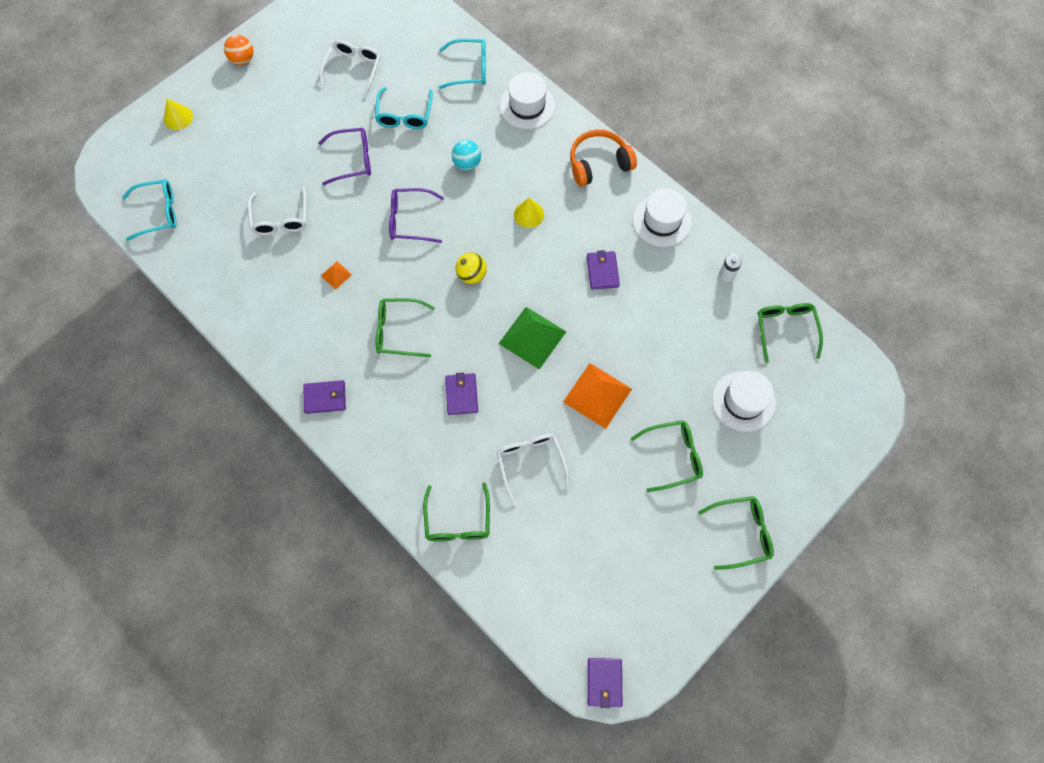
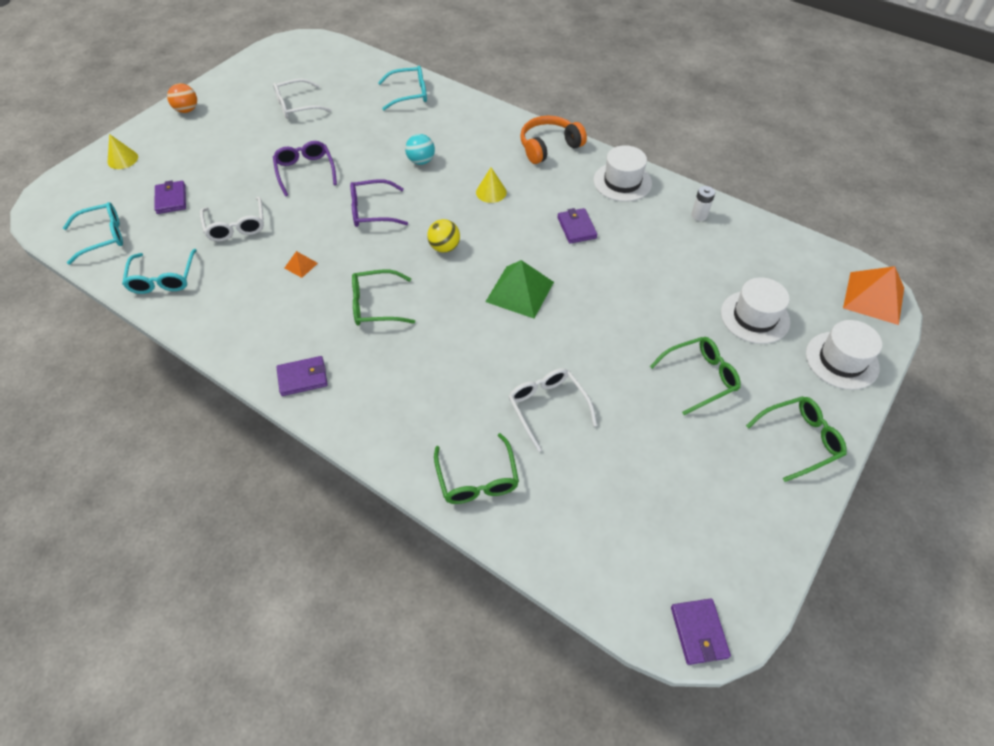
camera: 10 degrees left, 15 degrees down
(352, 160) = (305, 171): purple glasses -> purple glasses turned 90 degrees counterclockwise
(353, 70) = (297, 106): white glasses -> white glasses turned 120 degrees counterclockwise
(404, 115) = (352, 132): turquoise glasses -> turquoise glasses (163, 278)
(462, 395) = (456, 353): purple wallet -> purple wallet (171, 199)
(527, 106) = (469, 113): white hat -> white hat (841, 360)
(597, 395) = (602, 333): orange pyramid -> orange pyramid (874, 298)
(785, 330) = (773, 251): green glasses -> none

